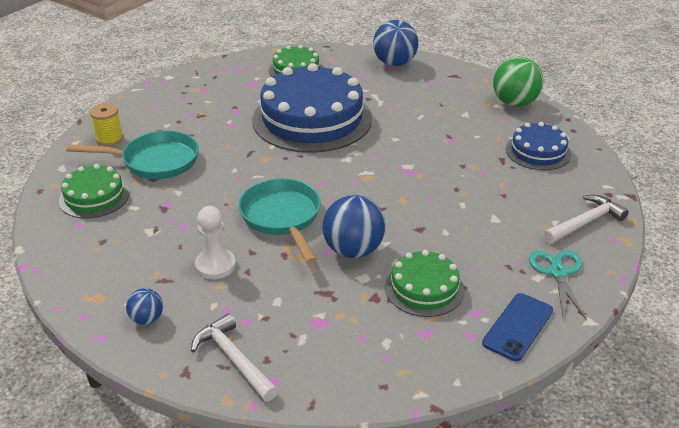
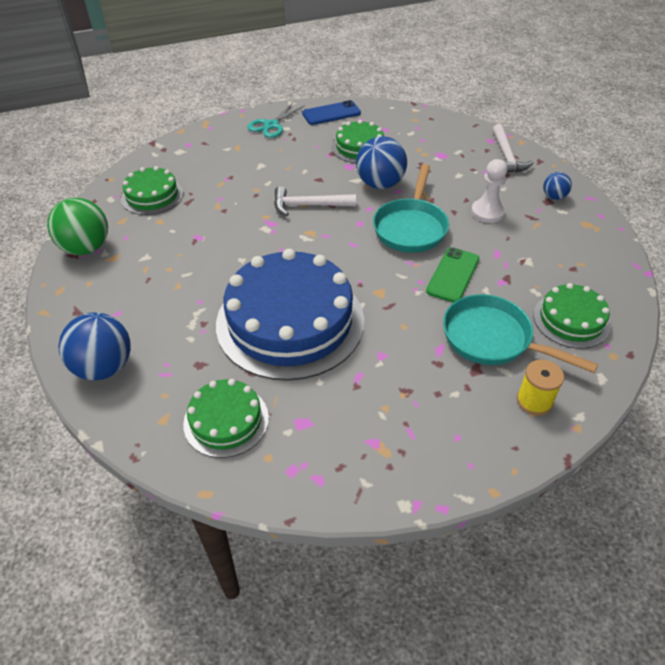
camera: 145 degrees left, 10 degrees up
(213, 192) = (453, 275): none -> green phone
(538, 152) = (152, 196): blue cake -> green cake
(585, 222) = (210, 141): white hammer -> white hammer (308, 205)

